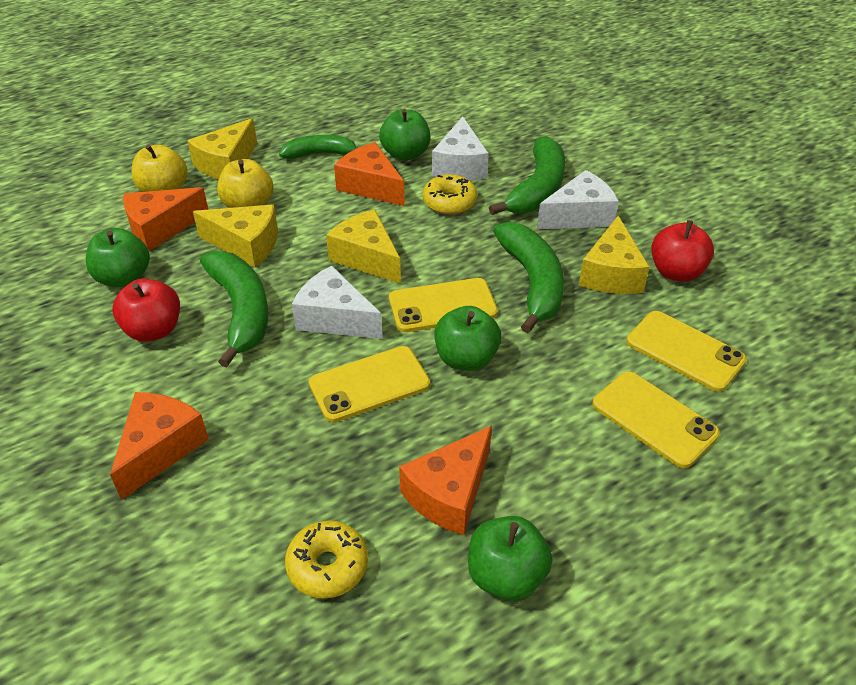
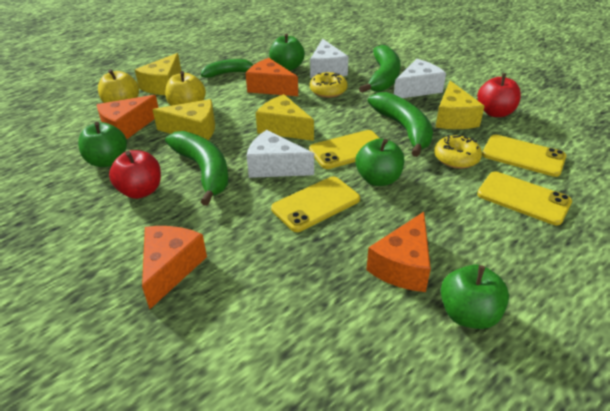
camera: 10 degrees left, 5 degrees down
(327, 566) = (331, 330): yellow donut -> yellow donut (456, 158)

